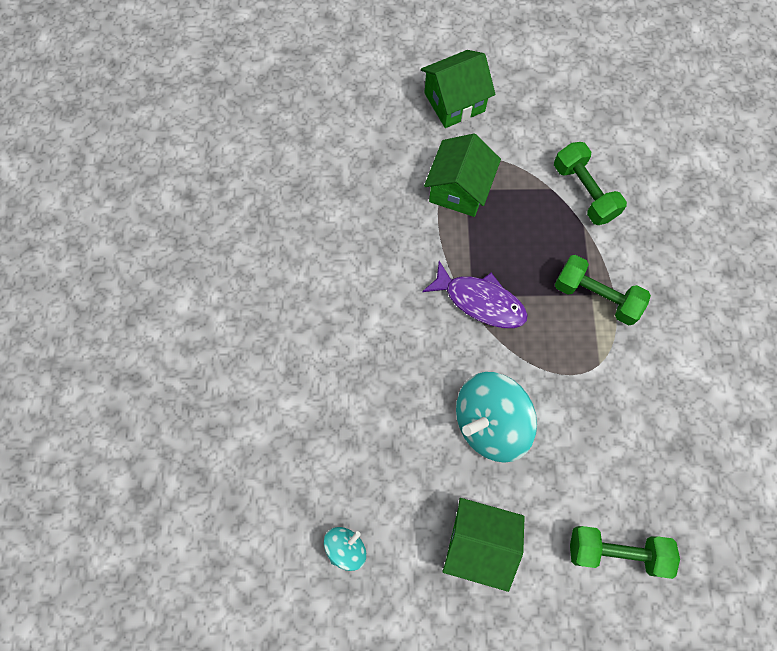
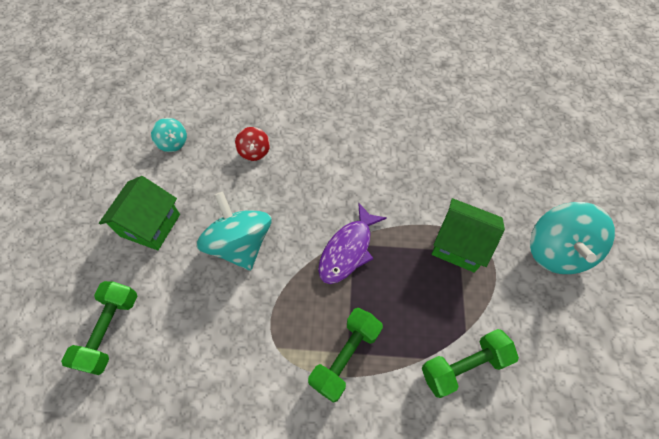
camera: 95 degrees right, 10 degrees down
(353, 429) = (254, 152): none -> red spinning top
(454, 102) = (556, 251): green house -> turquoise spinning top

